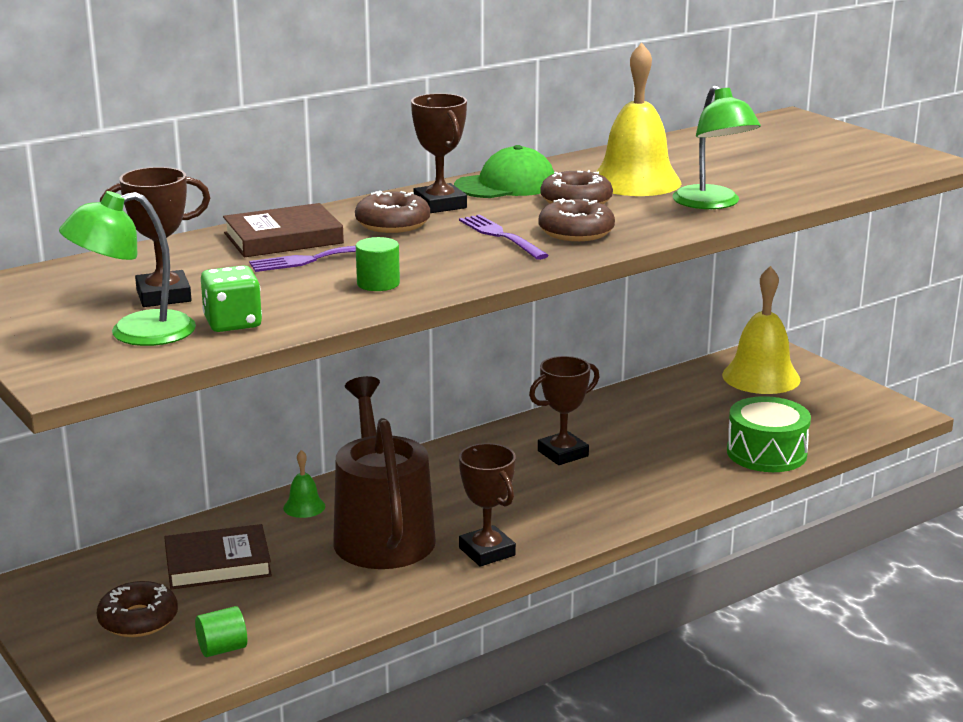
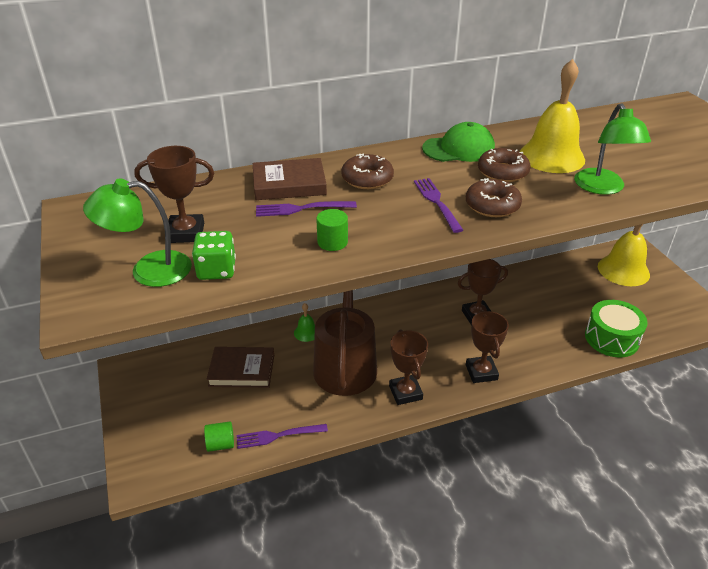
camera: 15 degrees right, 15 degrees up
(138, 620) = (181, 408): brown donut -> none
(310, 626) = (278, 436): none -> purple fork
(440, 205) = (406, 163): brown trophy -> brown trophy (481, 372)

